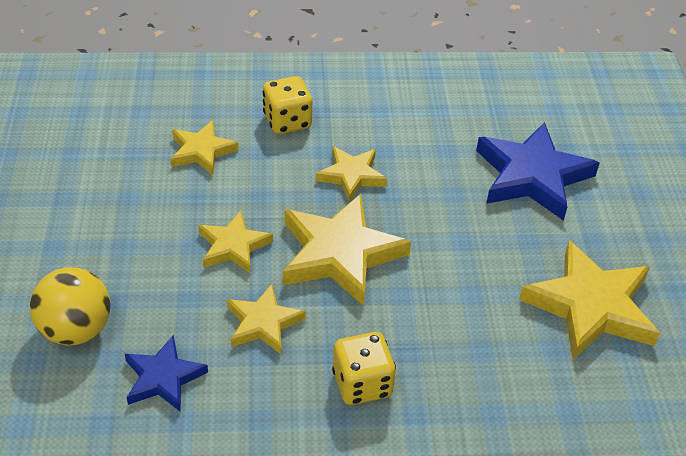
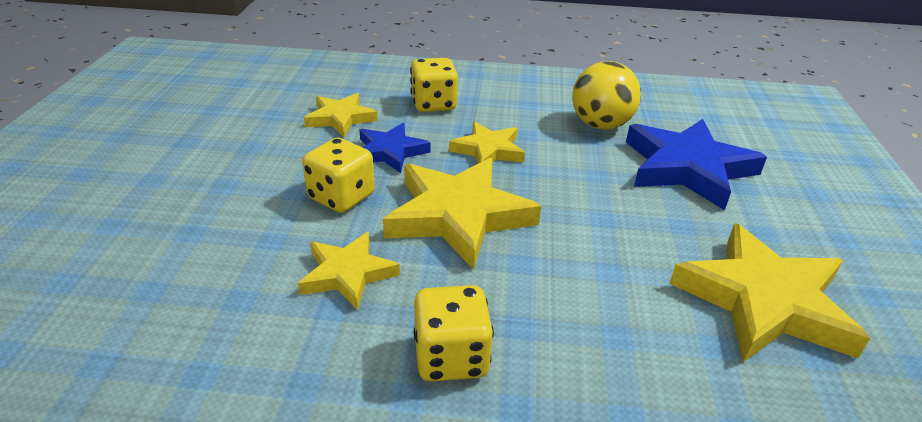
camera: 10 degrees right, 10 degrees down
(76, 329) = (129, 256): yellow ball -> yellow ball (600, 125)
(163, 377) = (202, 319): blue star -> blue star (390, 152)
(233, 246) = (341, 197): yellow star -> yellow dice

